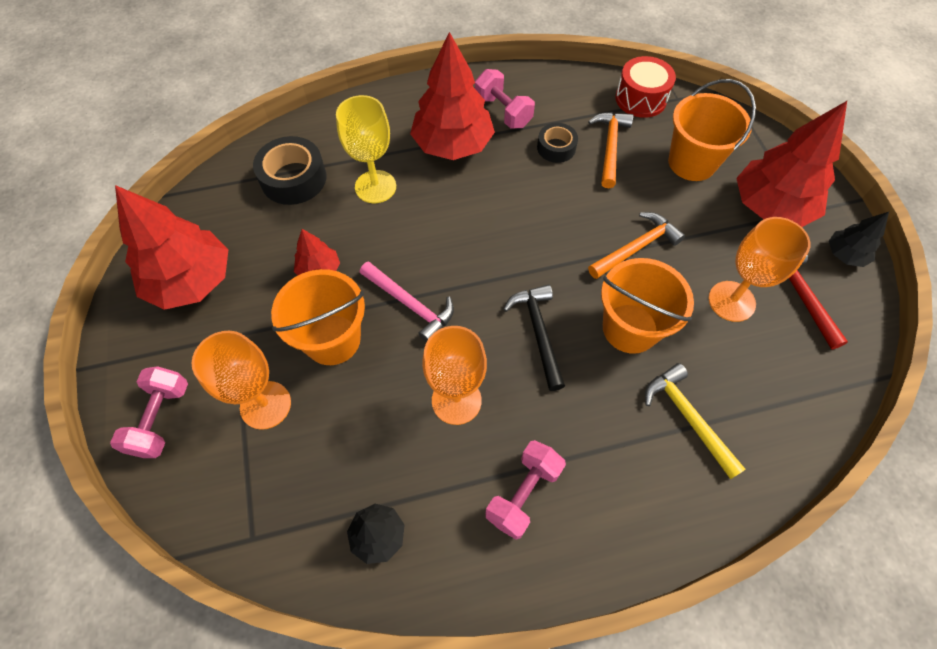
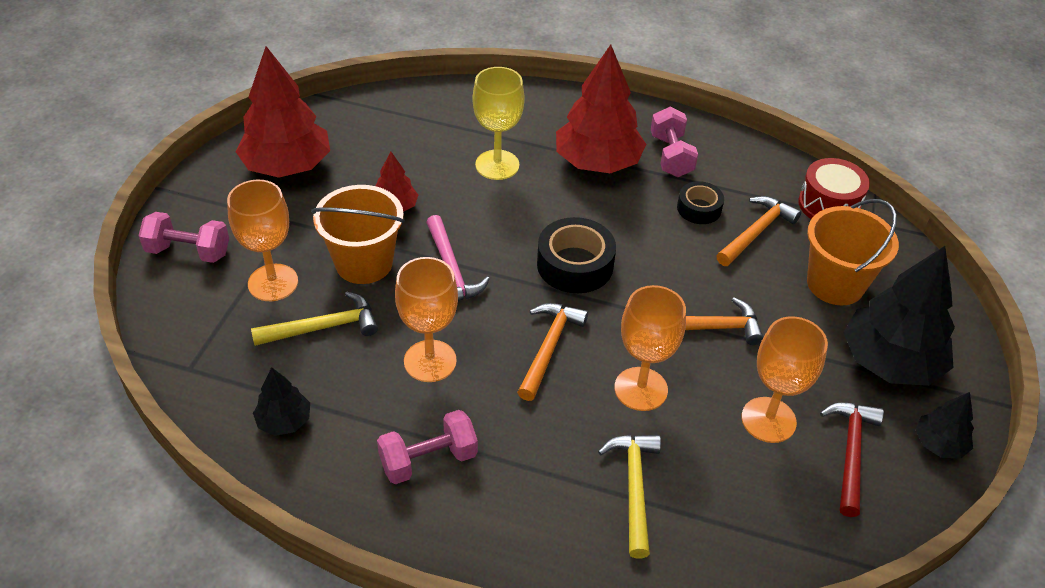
camera: 30 degrees right, 15 degrees down
(161, 419) = (188, 252): pink dumbbell -> pink dumbbell turned 60 degrees clockwise
(293, 178) = (431, 127): black tape -> black tape (575, 265)
(344, 422) = (323, 327): none -> yellow hammer
(538, 332) = (549, 348): black hammer -> orange hammer
(630, 328) = (641, 389): orange bucket -> orange goblet
(770, 207) = (890, 362): red tree -> black tree

